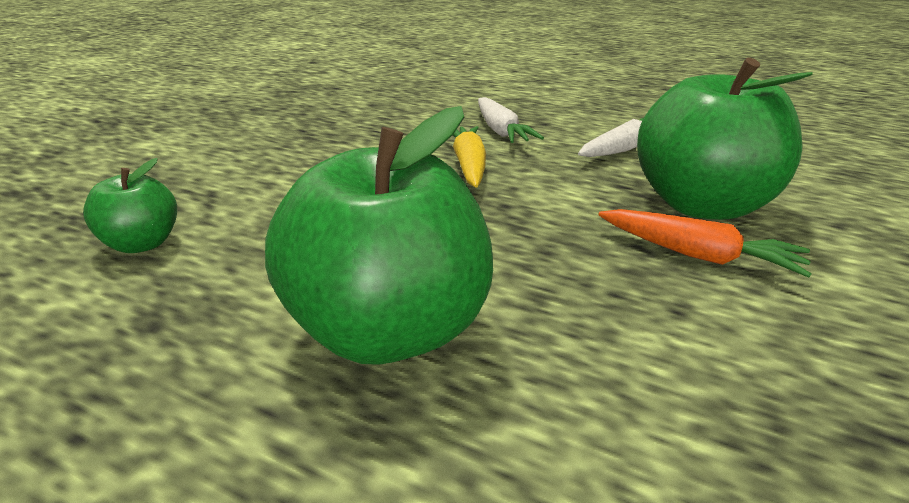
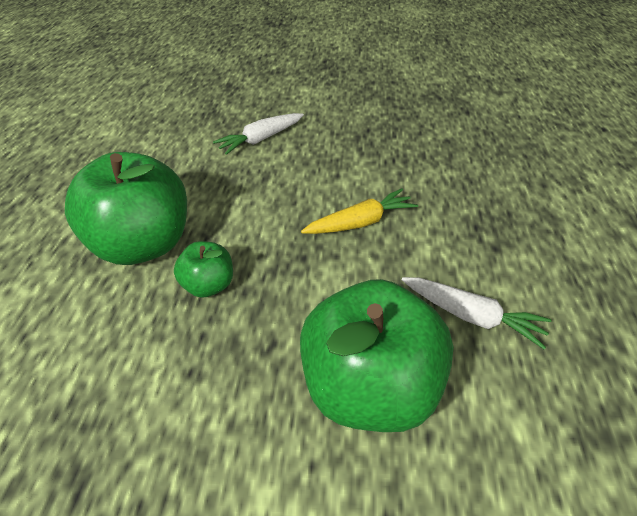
camera: 70 degrees right, 15 degrees up
(142, 244) = (196, 140): green apple -> green apple (209, 285)
(500, 131) = (448, 223): white carrot -> white carrot (260, 139)
(698, 255) = (271, 384): orange carrot -> none

